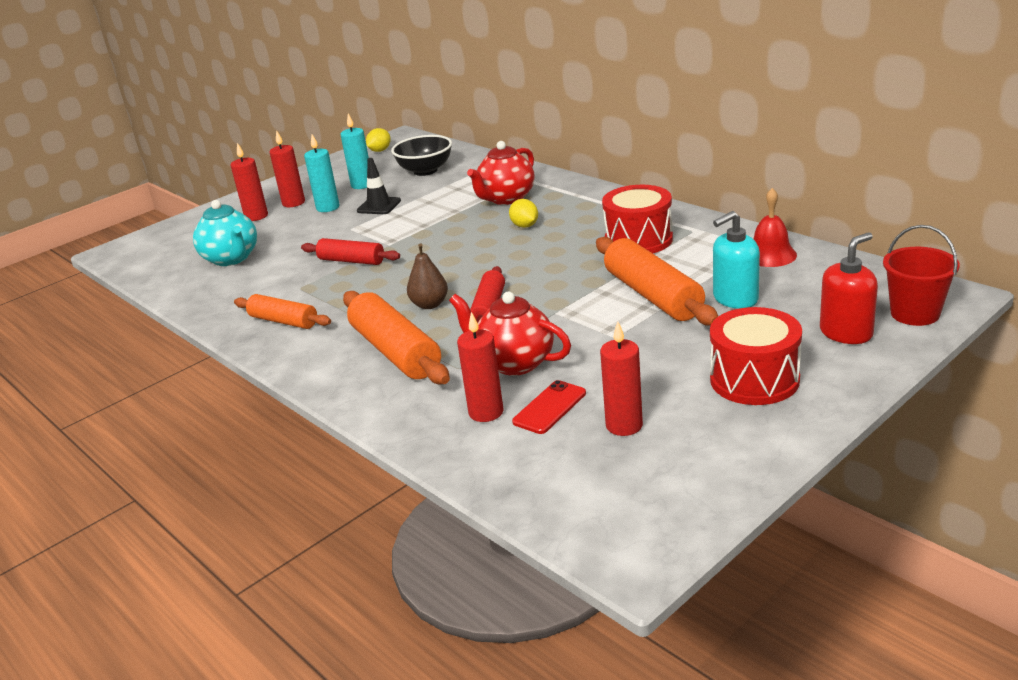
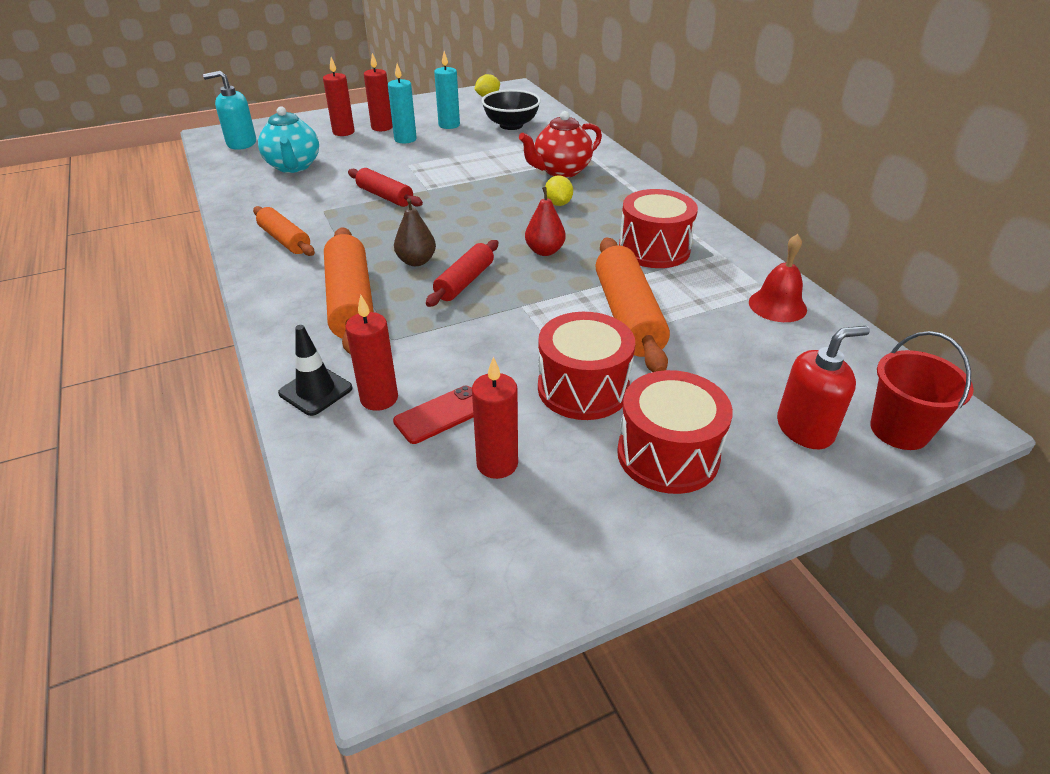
camera: 15 degrees right, 10 degrees up
(379, 206) = (447, 149): black traffic cone -> black traffic cone (315, 391)
(514, 363) = (445, 350): red teapot -> none
(542, 266) = (544, 251): none -> red pear
(654, 356) = (583, 388): none -> red drum
(735, 299) = (708, 346): turquoise soap dispenser -> turquoise soap dispenser (241, 143)

